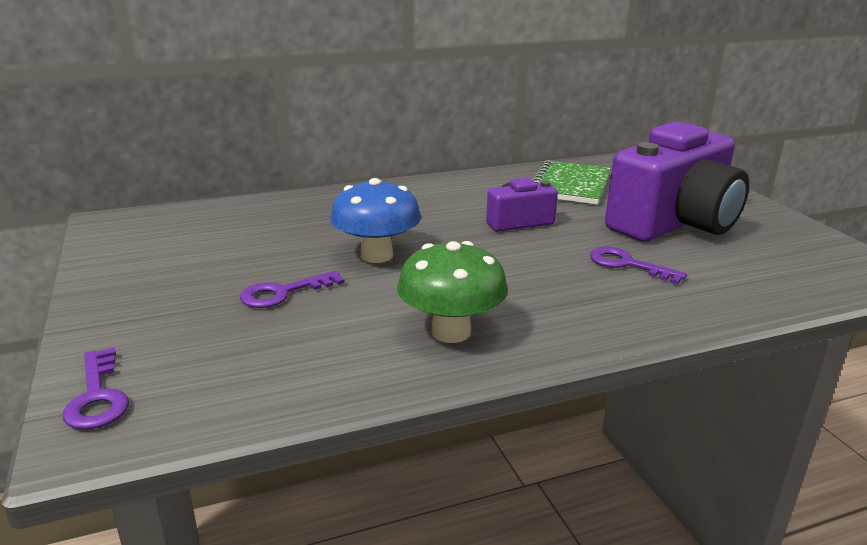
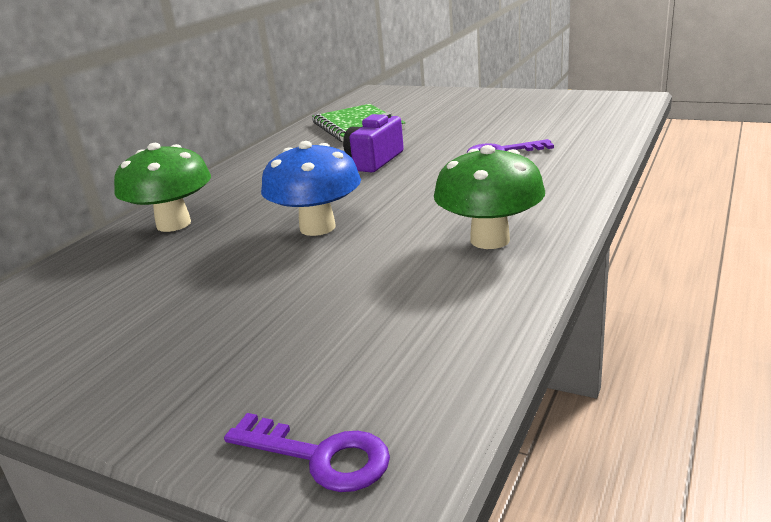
camera: 40 degrees left, 0 degrees up
(283, 293) = (300, 289): purple key -> none
(316, 207) = (174, 224): none -> green mushroom
(674, 223) = (475, 120): purple camera -> none

